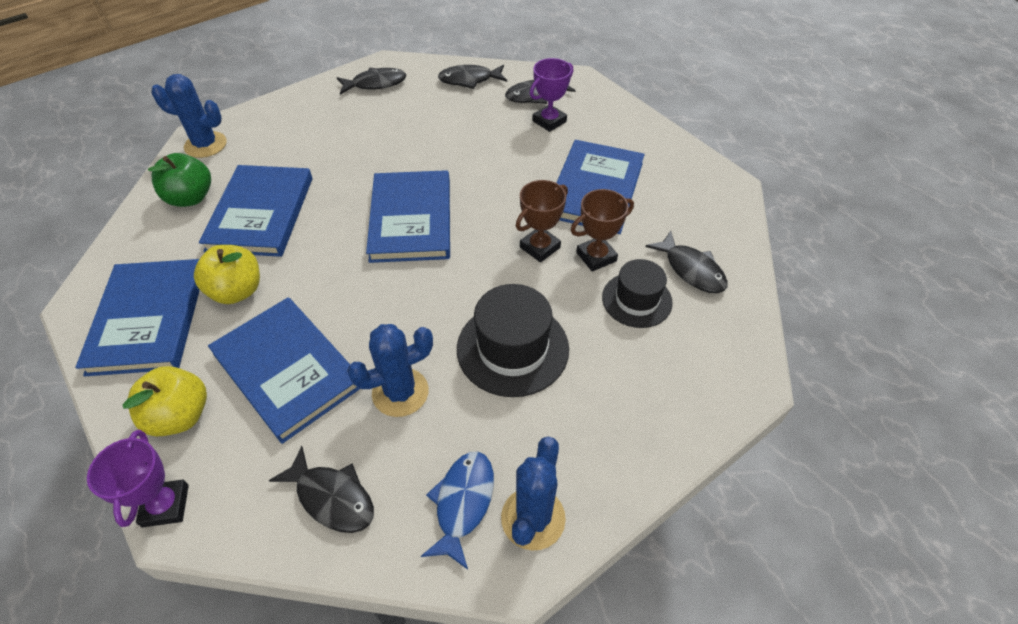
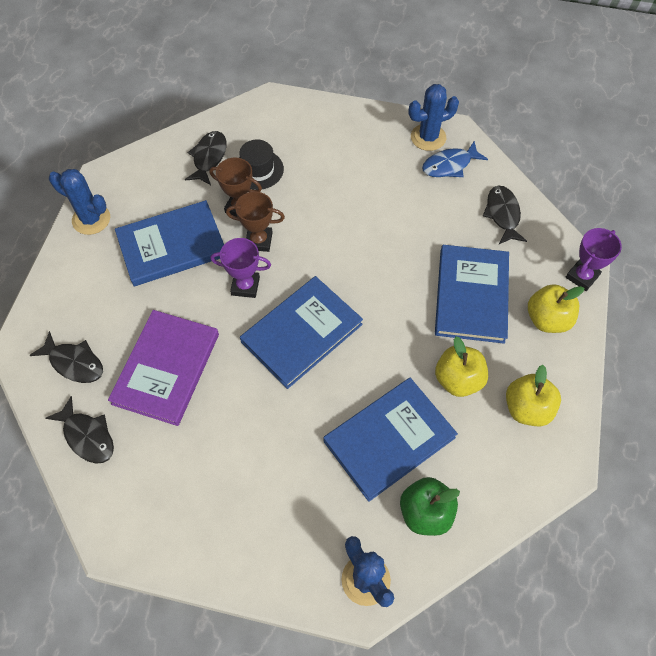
camera: 130 degrees left, 10 degrees up
(149, 319) = (527, 408): blue book -> yellow apple
(375, 84) = (156, 517): black fish -> none
(400, 392) = (426, 232): blue cactus -> blue cactus (91, 219)
(475, 133) = (166, 368): none -> purple book
(512, 348) = (349, 203): black hat -> none
(549, 121) = (107, 327): purple trophy -> purple trophy (245, 286)

